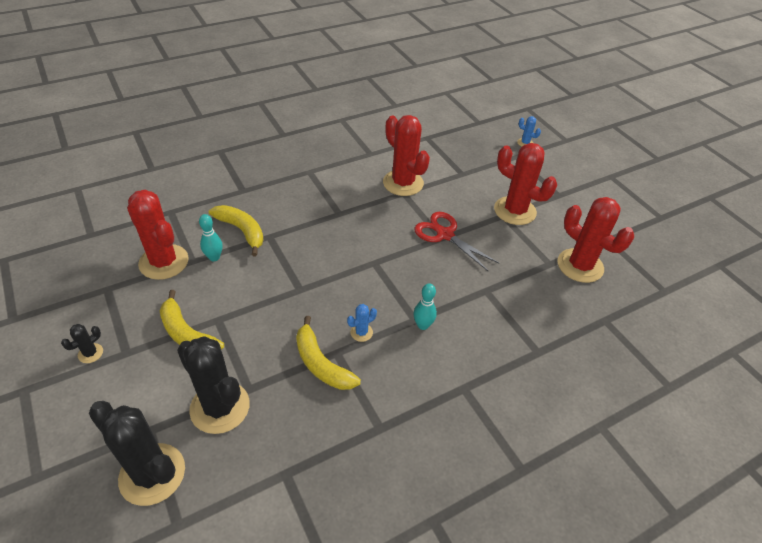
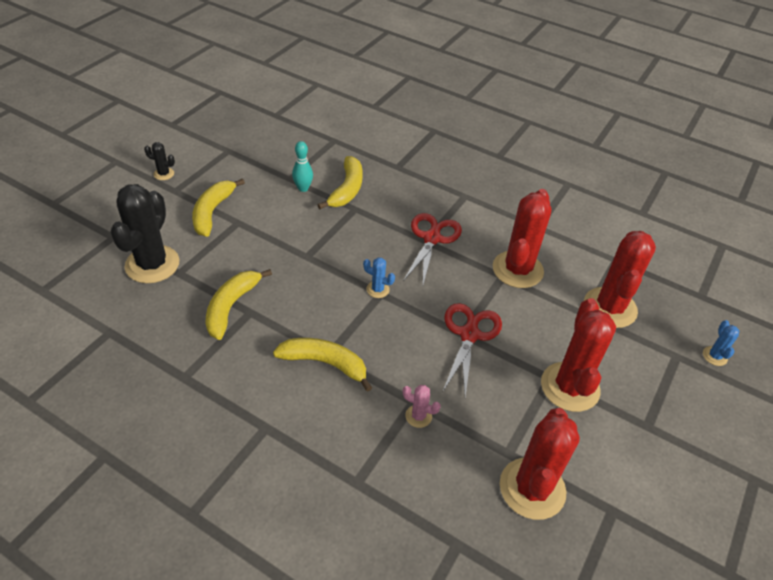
camera: 60 degrees right, 0 degrees up
(152, 474) = (77, 257): black cactus -> none
(164, 262) = (276, 164): red cactus -> red cactus (610, 308)
(339, 209) = (431, 238): none -> red scissors
(361, 332) = (284, 320): blue cactus -> blue cactus (377, 289)
(423, 325) = (325, 363): turquoise bowling pin -> yellow banana
(499, 293) = (418, 416): none -> pink cactus

